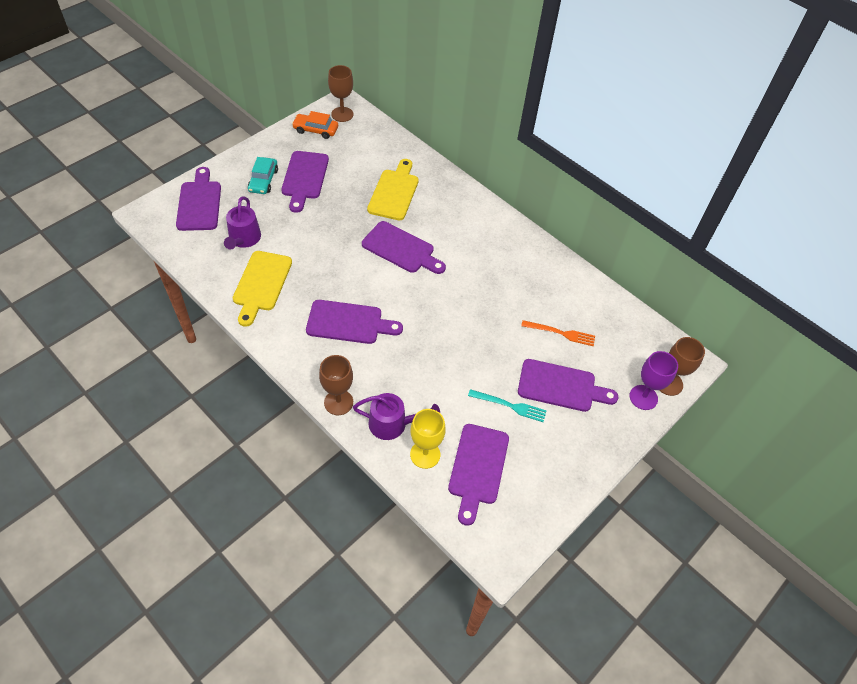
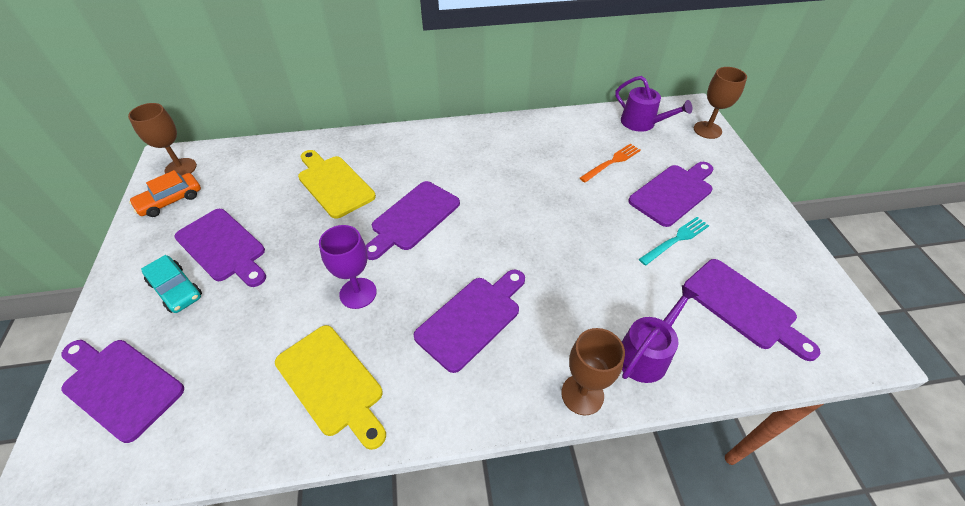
camera: 50 degrees left, 5 degrees down
(244, 239) = (240, 363): purple watering can -> purple watering can (642, 123)
(401, 249) = (412, 218): purple cutting board -> purple cutting board turned 150 degrees clockwise
(425, 454) = (704, 344): yellow goblet -> none
(643, 397) = (714, 150): purple goblet -> purple goblet (358, 293)

